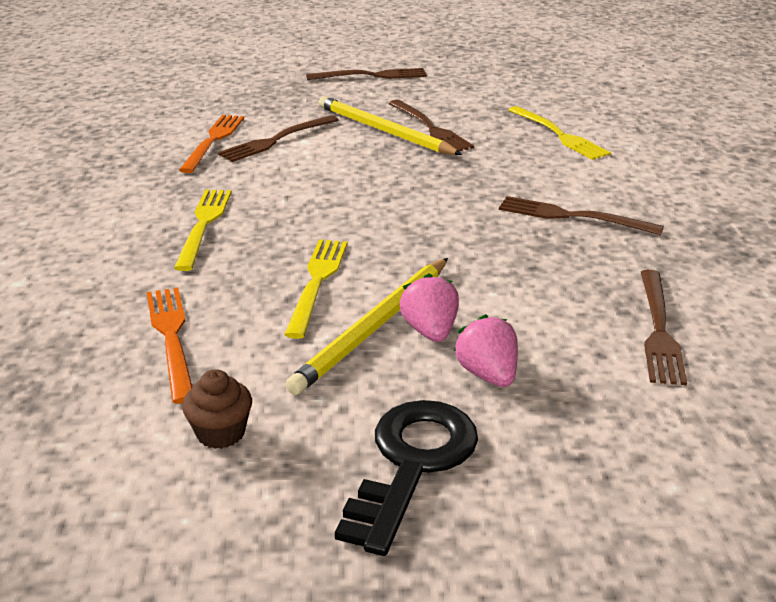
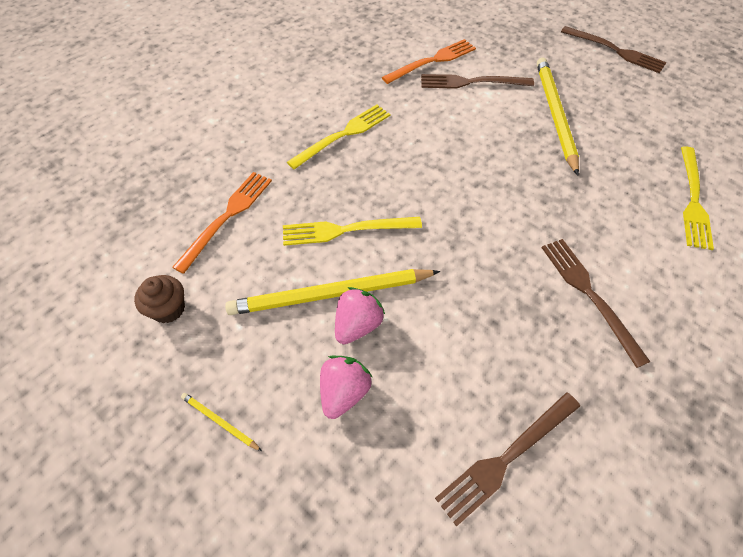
camera: 45 degrees right, 25 degrees up
(317, 282) = (346, 230): yellow fork -> yellow fork turned 150 degrees counterclockwise
(412, 464) = (220, 422): black key -> yellow pencil
(430, 128) = (593, 131): brown fork -> none

